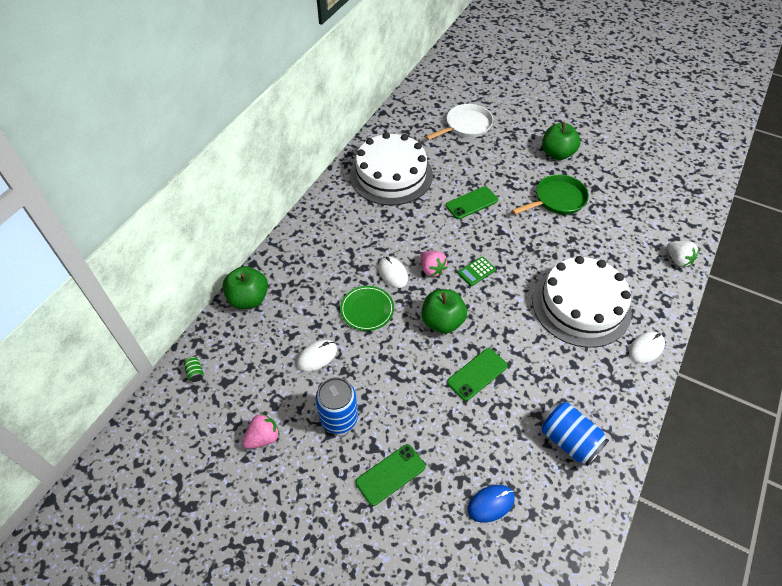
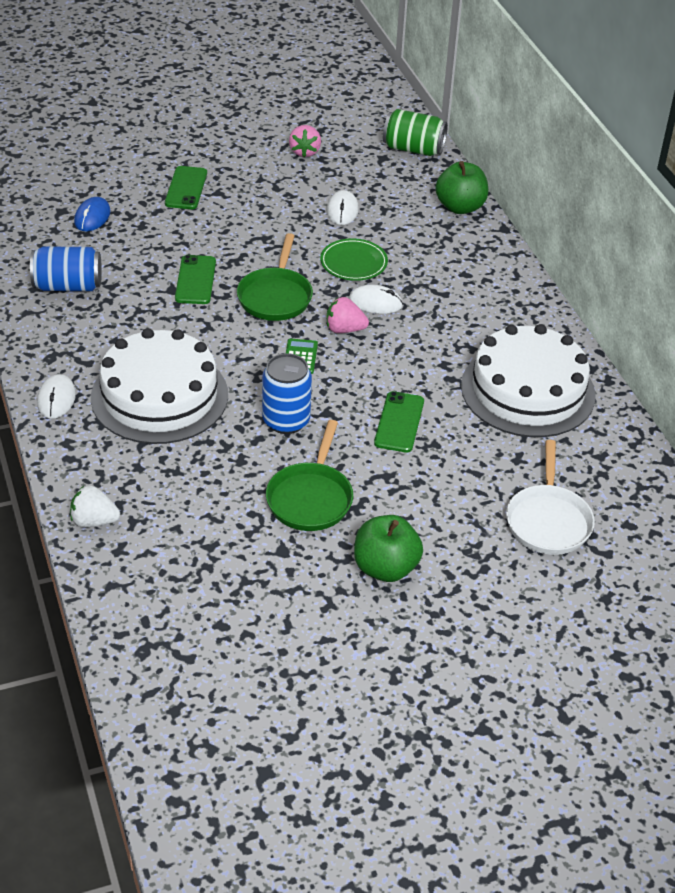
camera: 130 degrees right, 10 degrees down
(195, 372) = (413, 149): green can -> green can, size x2.38
(339, 418) = (268, 191): blue can -> blue can (286, 421)
(442, 321) = (275, 296): green apple -> green pan

